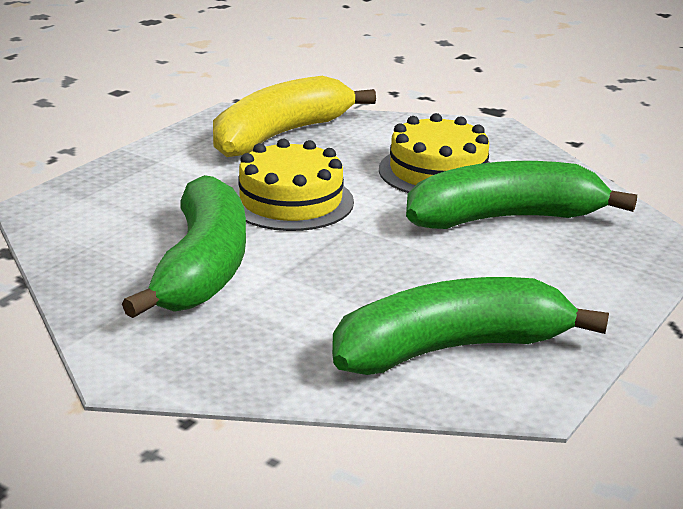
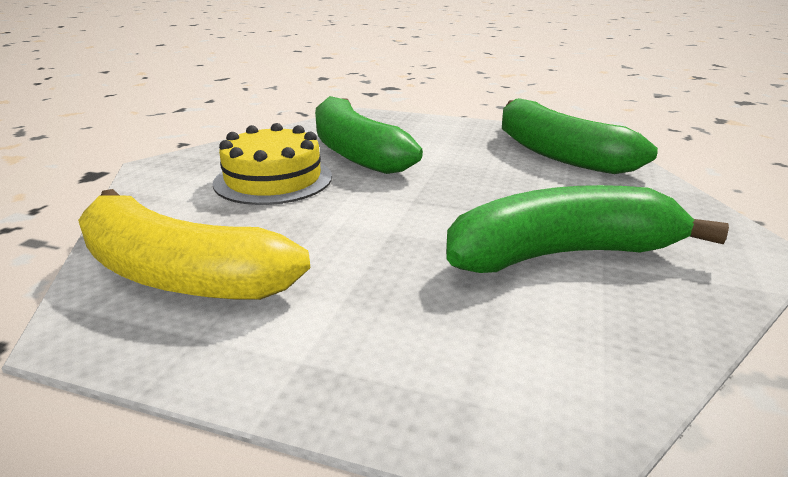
camera: 105 degrees left, 0 degrees up
(290, 201) = (379, 235): yellow cake -> none

